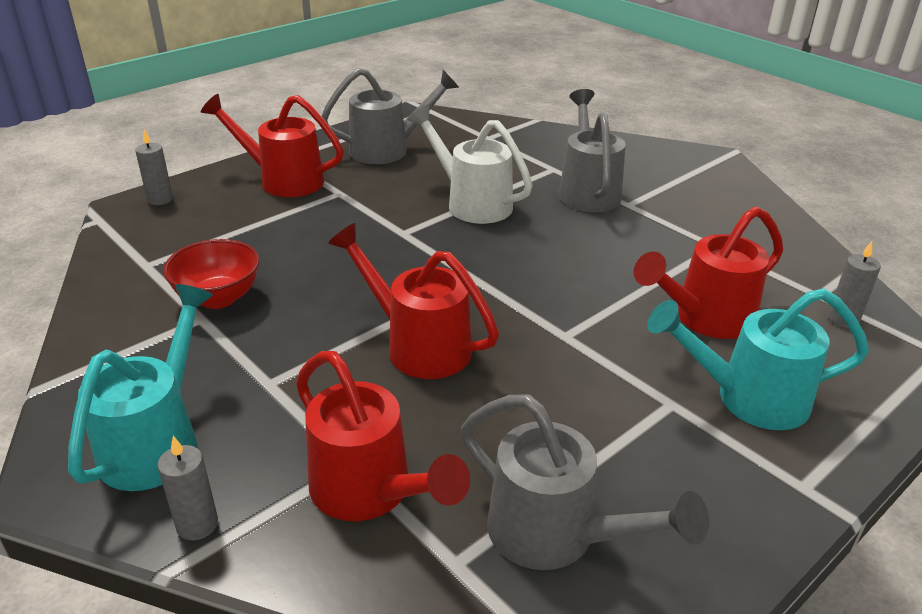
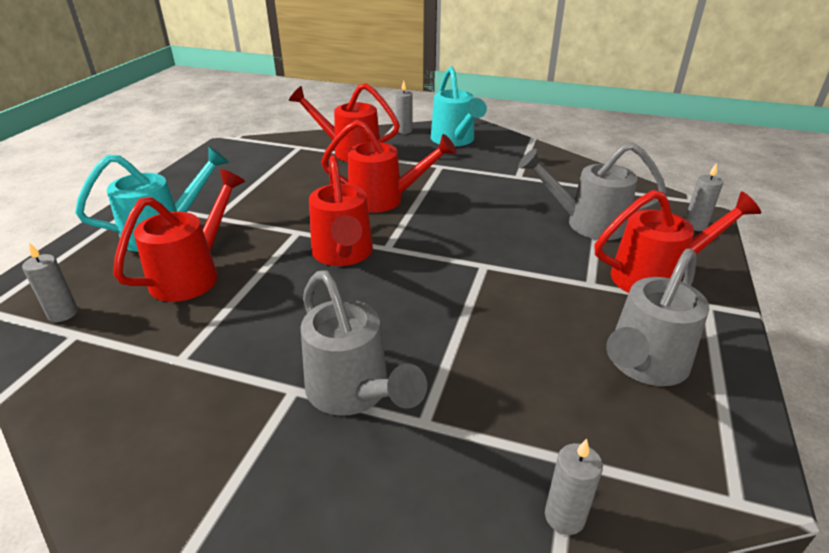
camera: 150 degrees right, 0 degrees up
(218, 298) = (528, 186): red bowl -> none
(472, 203) = (462, 319): white watering can -> none
(514, 127) = (564, 516): none -> grey candle
(529, 287) = (343, 254): none -> red watering can
(555, 535) = (263, 160): grey watering can -> grey watering can (587, 223)

